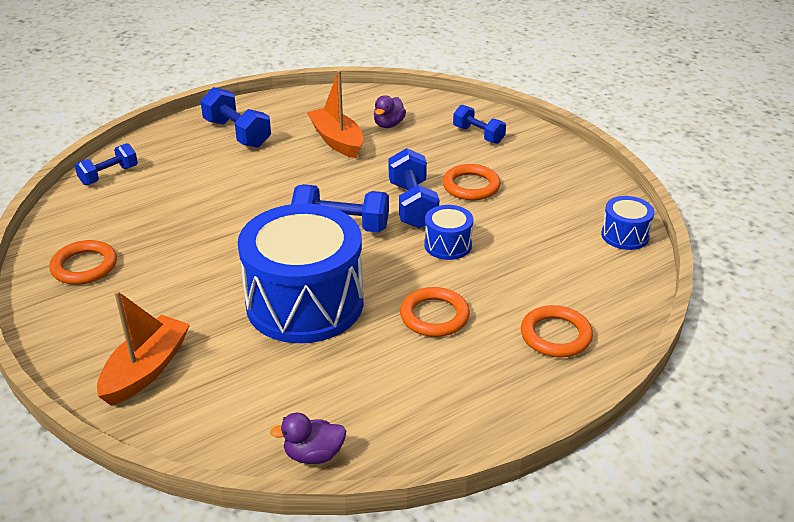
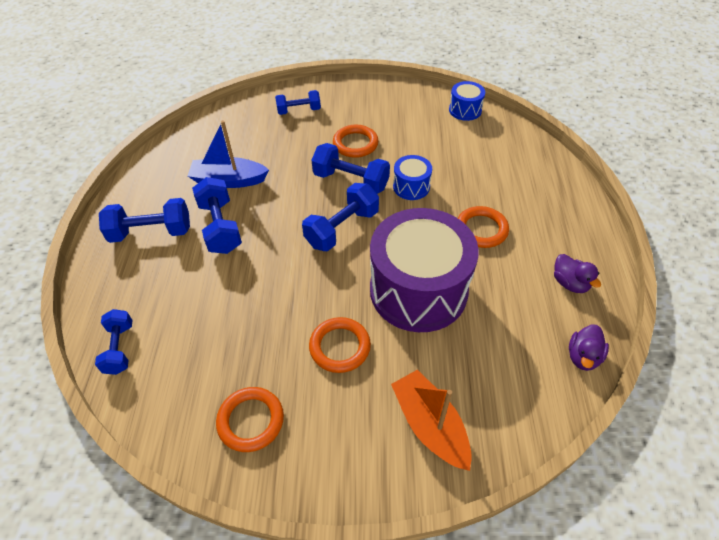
camera: 55 degrees left, 15 degrees up
(276, 162) = (220, 227): none -> blue dumbbell
(305, 303) = (418, 290): blue drum -> purple drum
(337, 141) = (229, 180): orange boat -> blue boat
(388, 125) = (238, 144): purple duck -> purple duck (570, 283)
(555, 335) = (537, 186): orange ring -> orange ring (340, 347)

